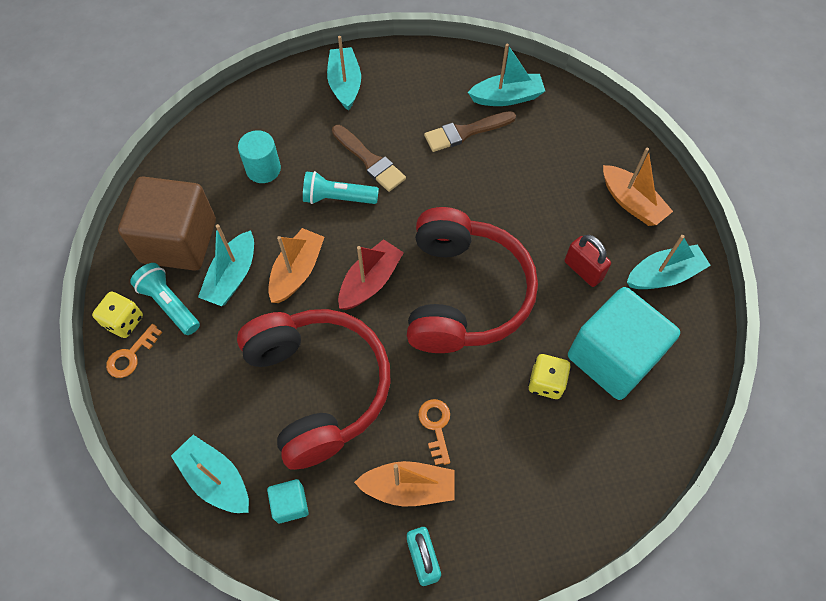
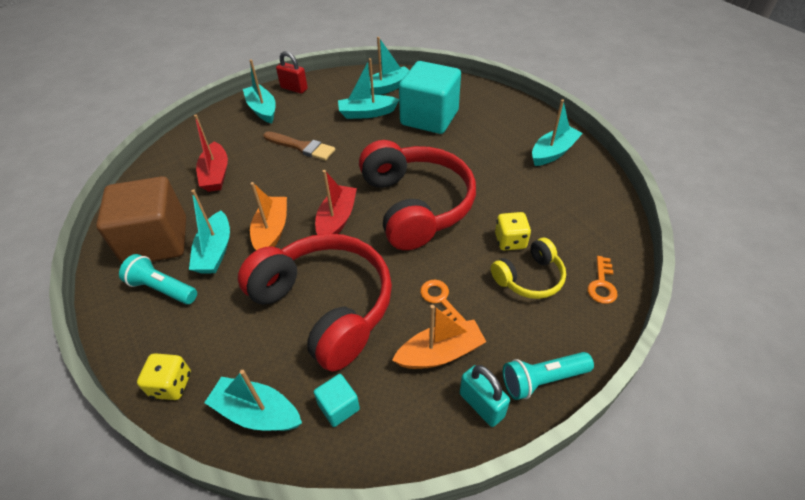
camera: 20 degrees left, 15 degrees down
(124, 321) = (121, 315): yellow dice -> yellow dice (171, 385)
(131, 355) = (135, 340): orange key -> orange key (602, 284)
(263, 169) = (216, 174): turquoise cylinder -> red boat
(338, 198) = (286, 176): turquoise flashlight -> turquoise flashlight (542, 380)
(465, 132) = (367, 113): brown brush -> turquoise boat
(543, 437) = (529, 278): none -> yellow headphones
(583, 270) = (496, 165): red padlock -> red padlock (294, 88)
(612, 357) = (549, 210): turquoise cube -> turquoise cube (429, 118)
(631, 203) = (506, 120): orange boat -> none

